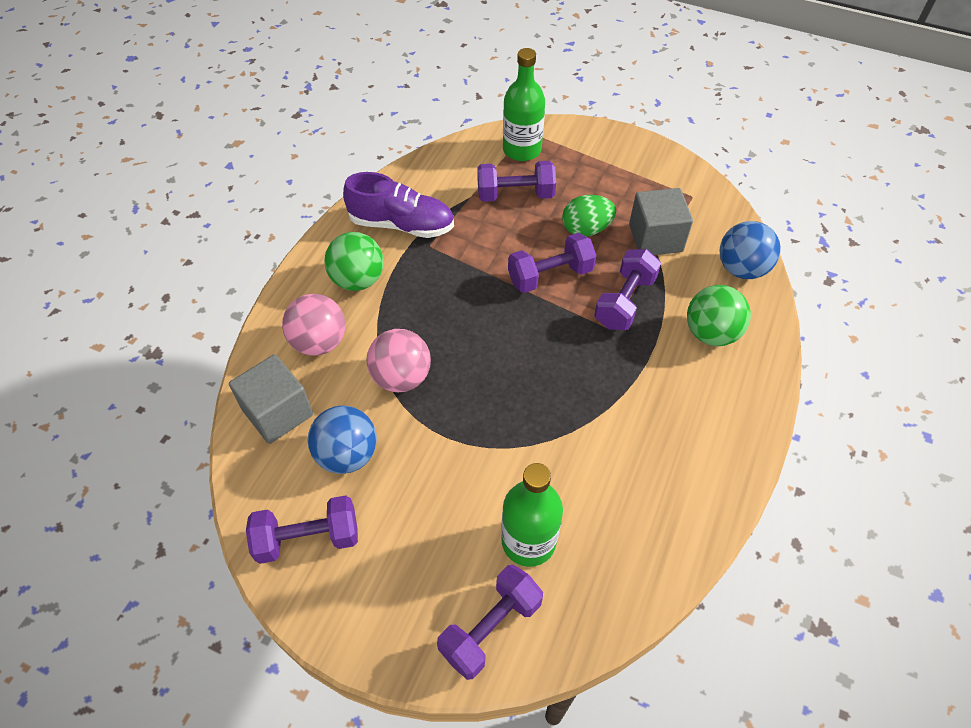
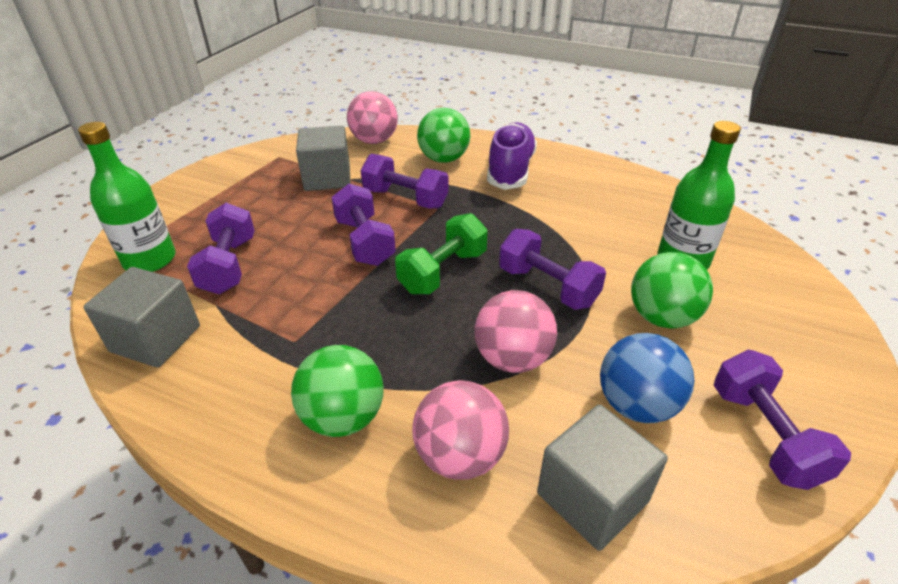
camera: 90 degrees left, 15 degrees down
(401, 224) = (244, 372): purple shoe -> purple shoe (510, 170)
(436, 175) = (156, 339): none -> grey cube
(442, 498) = (662, 317): none -> green ball
(490, 628) = (777, 283): purple dumbbell -> purple dumbbell (547, 287)
(508, 333) = (443, 272): none -> green dumbbell
(586, 229) = (303, 217): green egg -> none
(741, 269) = (374, 141): blue ball -> pink ball

